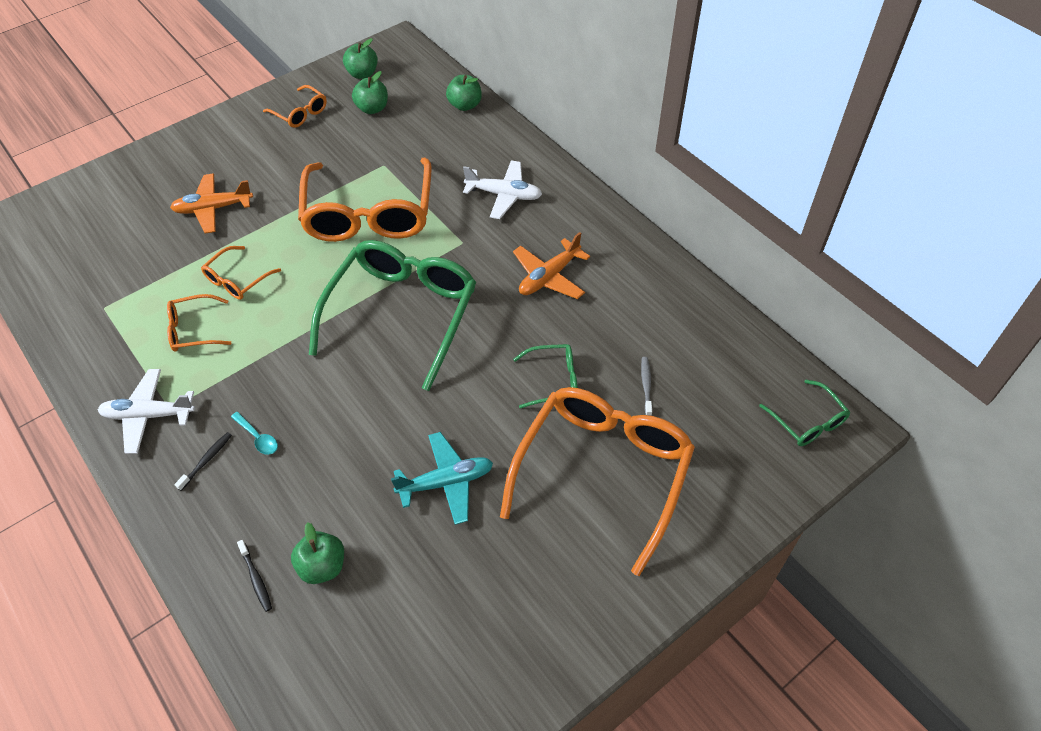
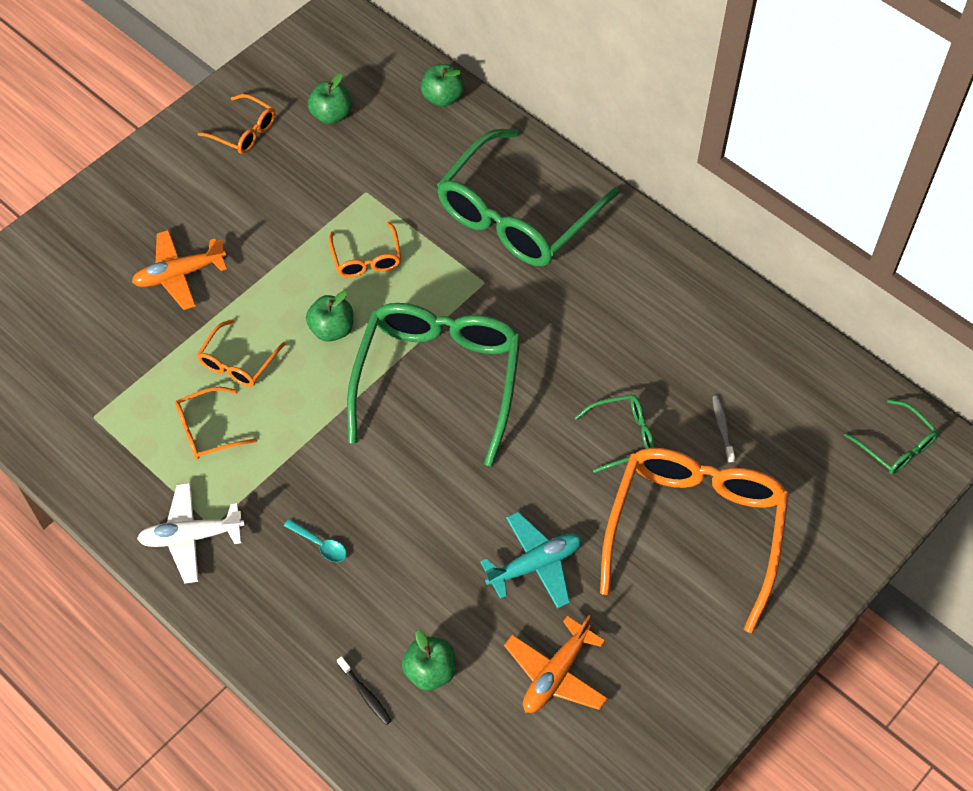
camera: 10 degrees left, 5 degrees up
(206, 460) = (272, 578): black toothbrush -> none
(362, 74) = (305, 66): green apple -> green apple (332, 329)
(369, 213) = (366, 258): orange glasses -> orange glasses, size x0.45
(504, 195) = (517, 215): white plane -> green glasses
(549, 277) = (592, 313): orange plane -> orange plane (556, 674)

